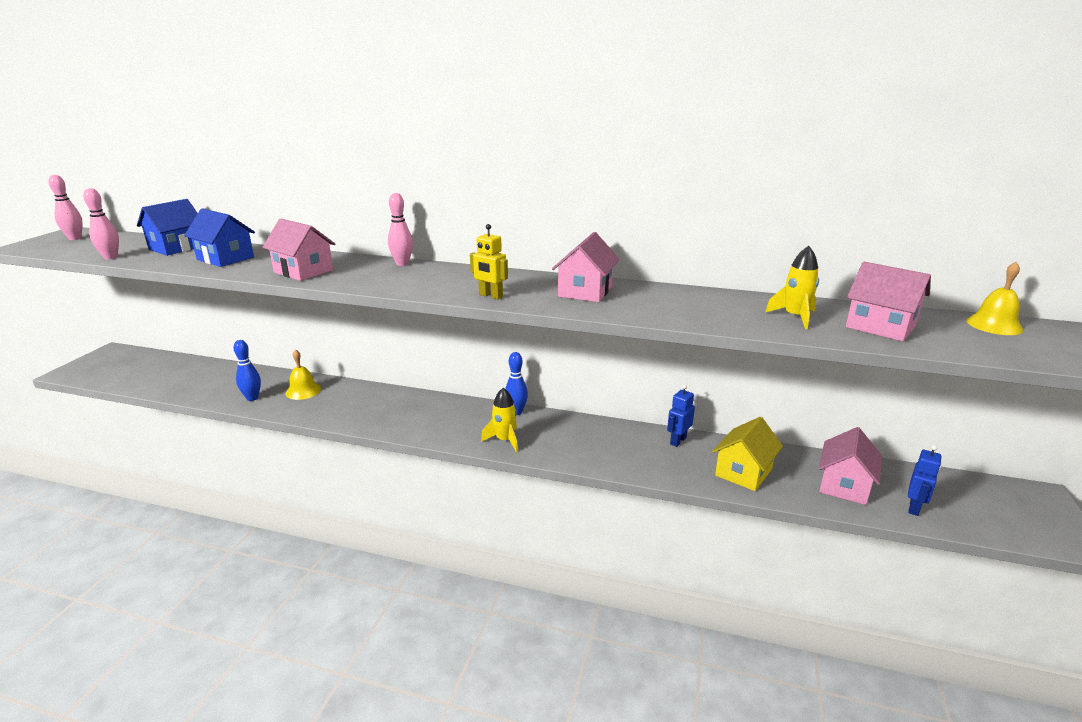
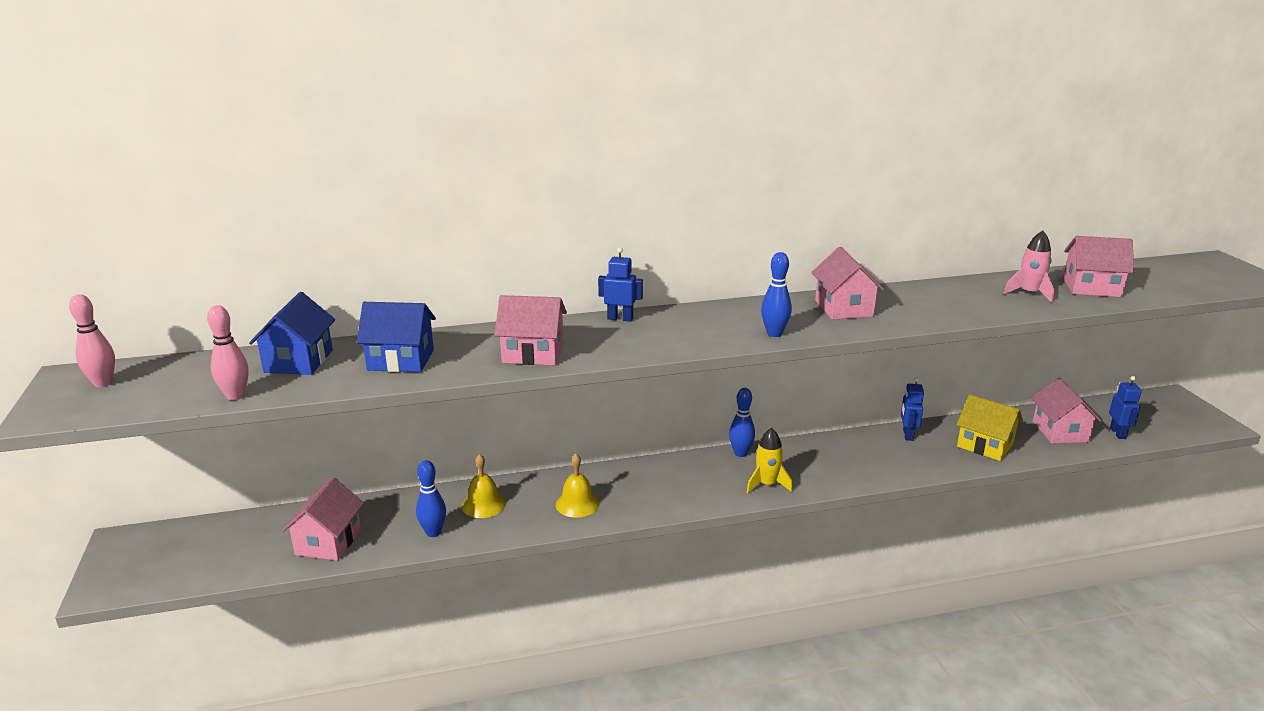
camera: 30 degrees left, 0 degrees up
(195, 384) = (328, 542): none -> pink house
(402, 264) = (620, 318): pink bowling pin -> blue robot
(490, 296) = (774, 333): yellow robot -> blue bowling pin
(743, 472) = (985, 445): yellow house -> yellow house turned 60 degrees counterclockwise
(794, 317) = (1029, 293): yellow rocket -> pink rocket
(994, 325) = (1150, 268): yellow bell -> yellow bell (577, 504)

